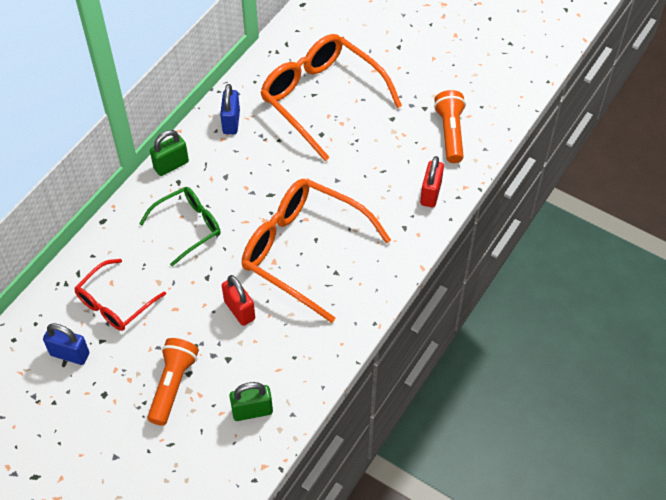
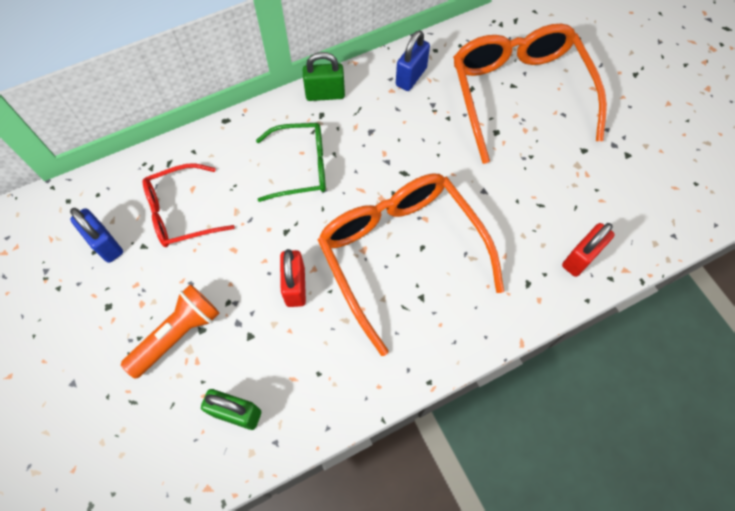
camera: 30 degrees right, 10 degrees up
(450, 133) = (642, 197): orange flashlight -> none

